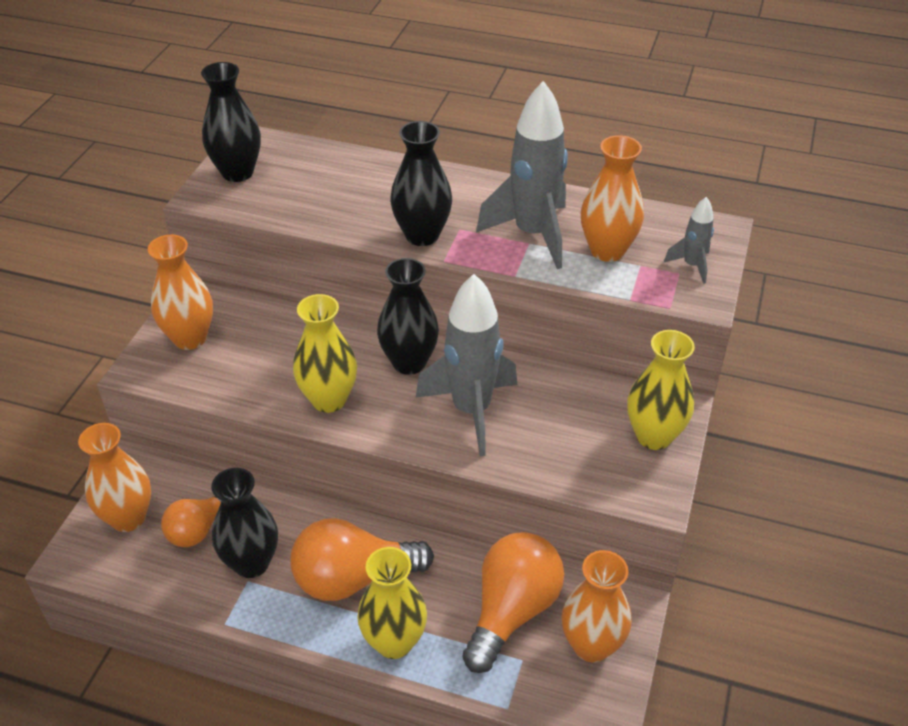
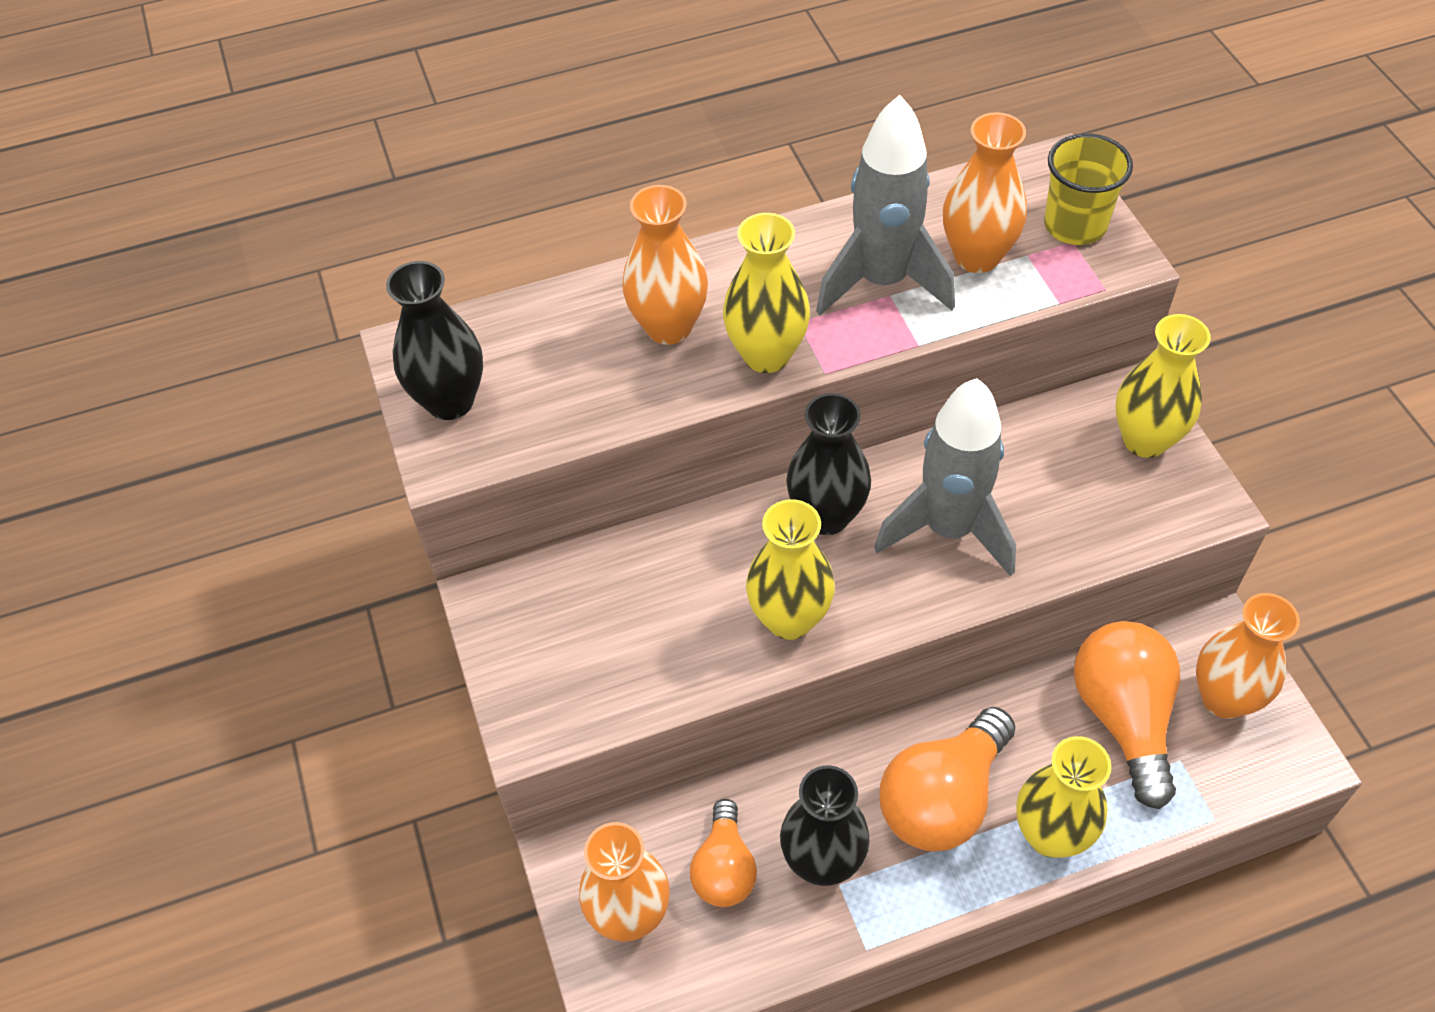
camera: 35 degrees left, 10 degrees up
(190, 338) = (545, 651): orange vase -> orange vase (668, 327)
(422, 235) = (766, 355): black vase -> yellow vase
(692, 265) = (1075, 225): grey rocket -> yellow cup

